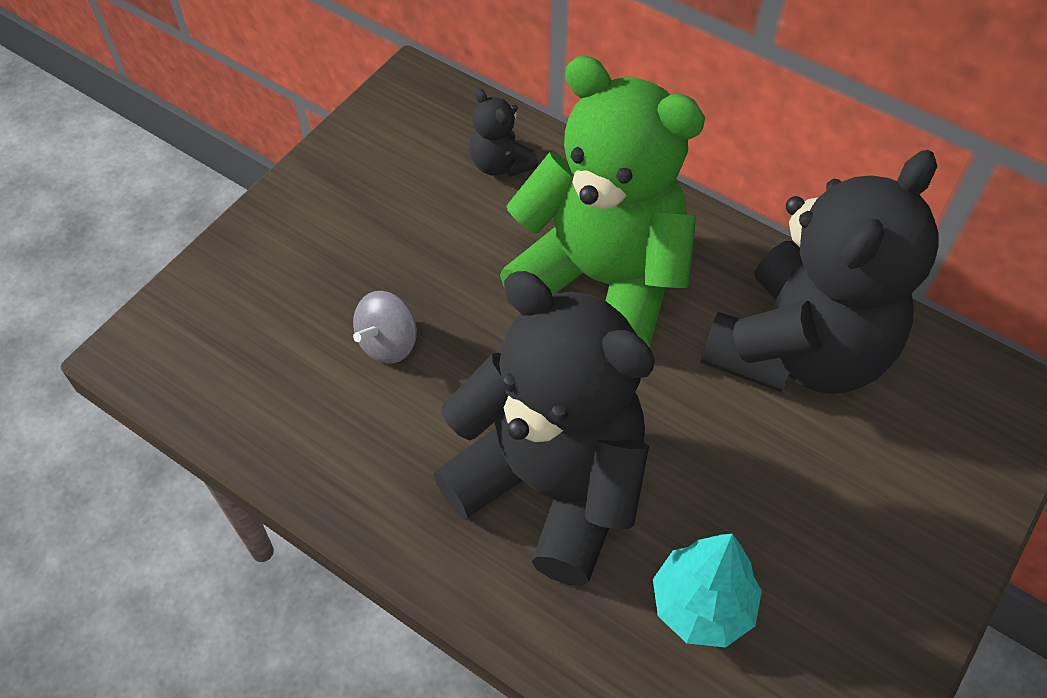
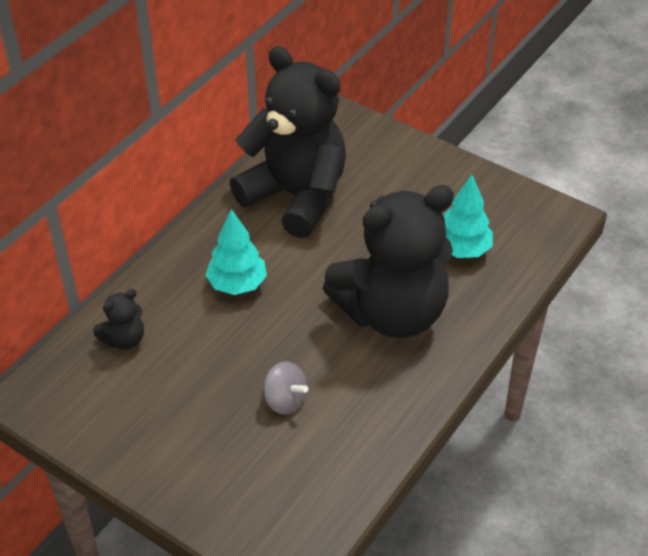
camera: 90 degrees left, 10 degrees down
(551, 485) = (392, 313): black teddy bear -> black teddy bear turned 150 degrees counterclockwise
(602, 280) = (237, 284): green teddy bear -> turquoise tree

